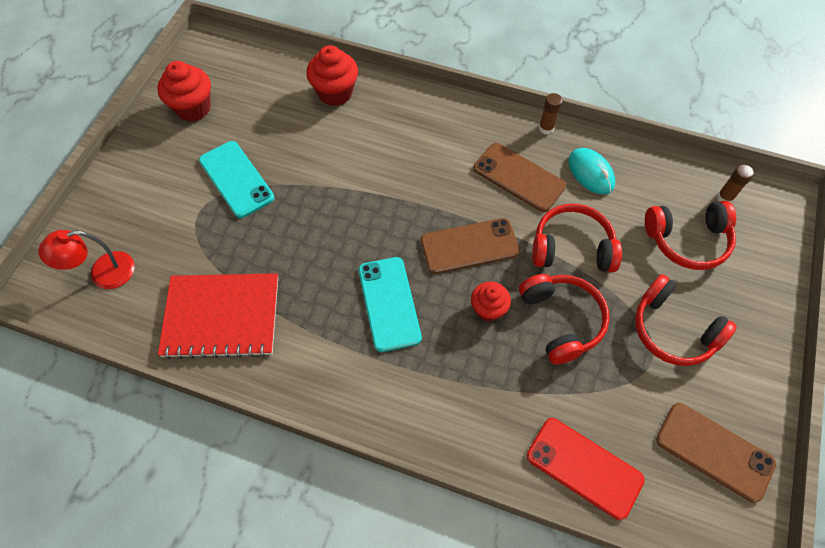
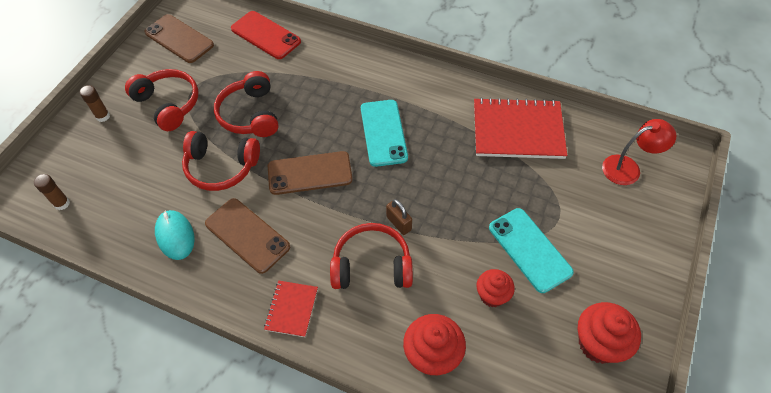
camera: 175 degrees left, 5 degrees down
(366, 197) = (399, 223): none -> brown padlock
(460, 118) = (291, 309): none -> red notebook
(488, 309) = (305, 125): red cupcake -> red cupcake (492, 295)
(546, 128) = (201, 290): brown glue stick -> brown glue stick (103, 116)
(687, 240) = (119, 167): red headphones -> red headphones (372, 265)

